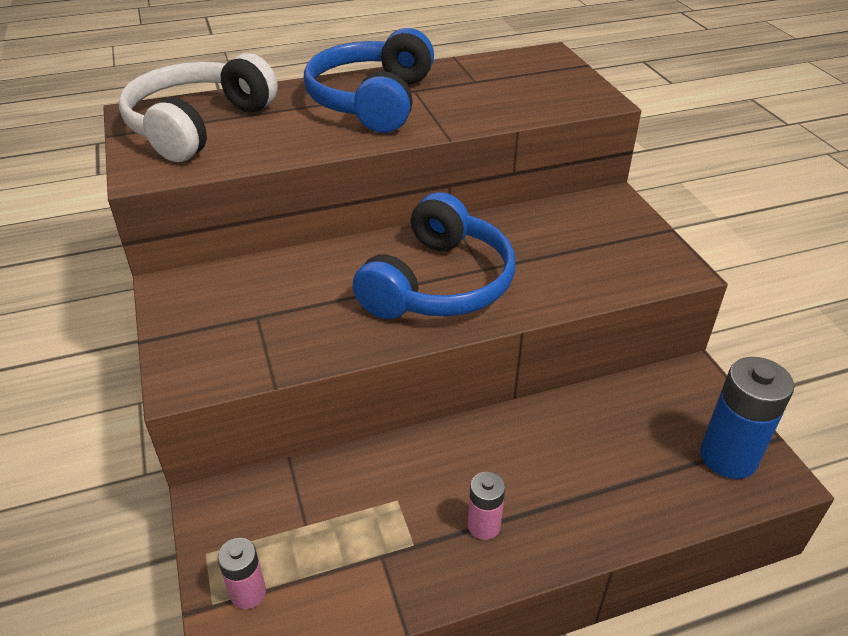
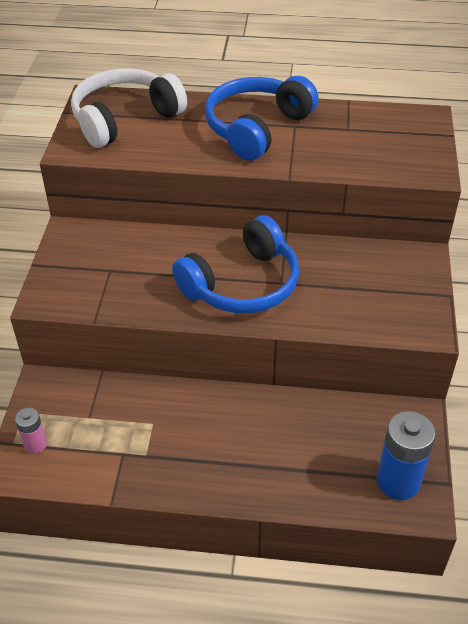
camera: 25 degrees right, 5 degrees up
(484, 525) = (196, 460): pink battery -> none

